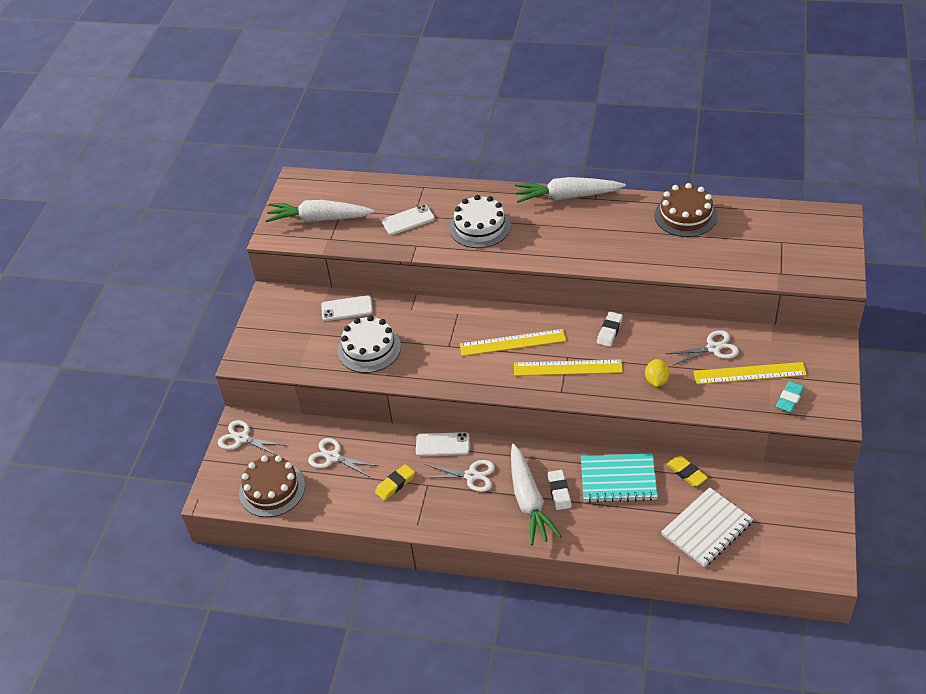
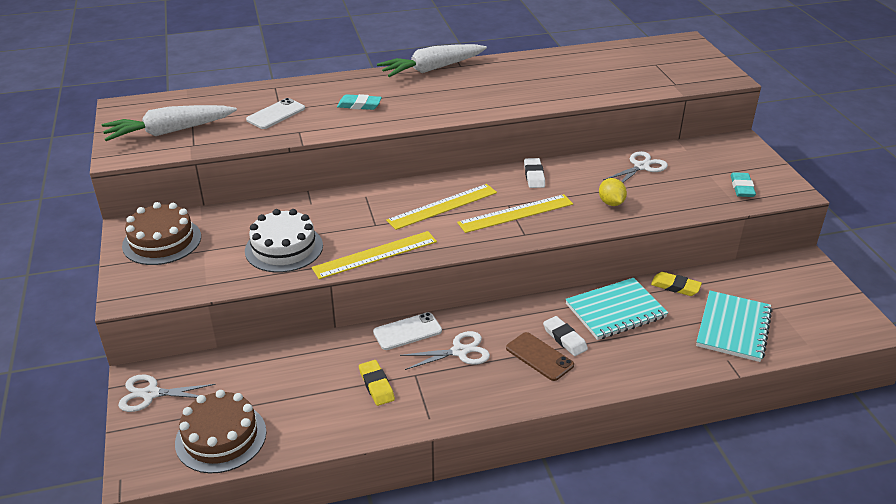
camera: 30 degrees left, 10 degrees down
(333, 457) = (282, 380): white scissors -> none
(347, 308) = (234, 219): white phone -> none
(395, 484) = (376, 385): yellow eraser -> yellow eraser turned 45 degrees counterclockwise
(480, 227) = (359, 105): white cake -> turquoise eraser
(529, 501) = (539, 356): white carrot -> brown phone
(685, 216) = (555, 62): brown cake -> brown cake (162, 241)
(706, 529) = (733, 328): white notebook -> turquoise notebook
(749, 373) = (690, 177): yellow ruler -> yellow ruler (375, 255)

